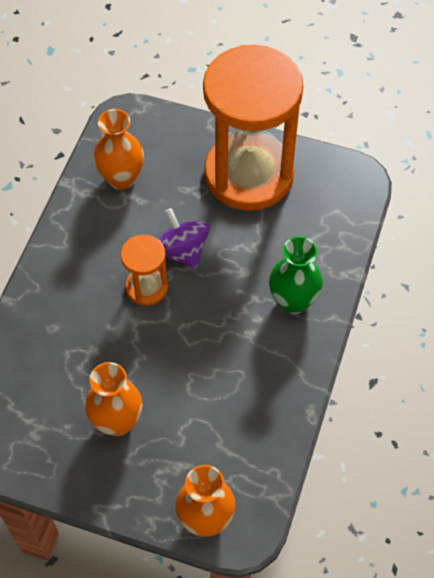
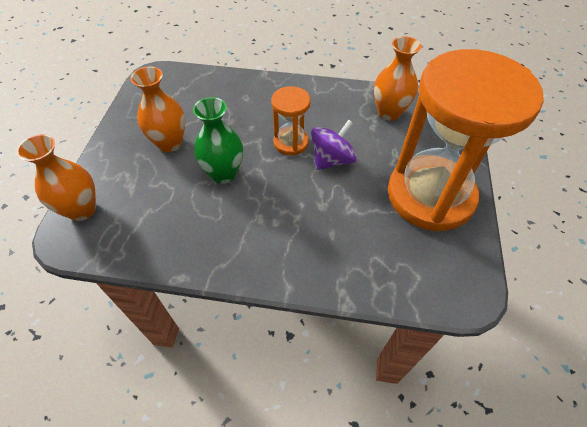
camera: 80 degrees right, 5 degrees down
(293, 301) = (299, 248): green vase -> green vase (223, 173)

